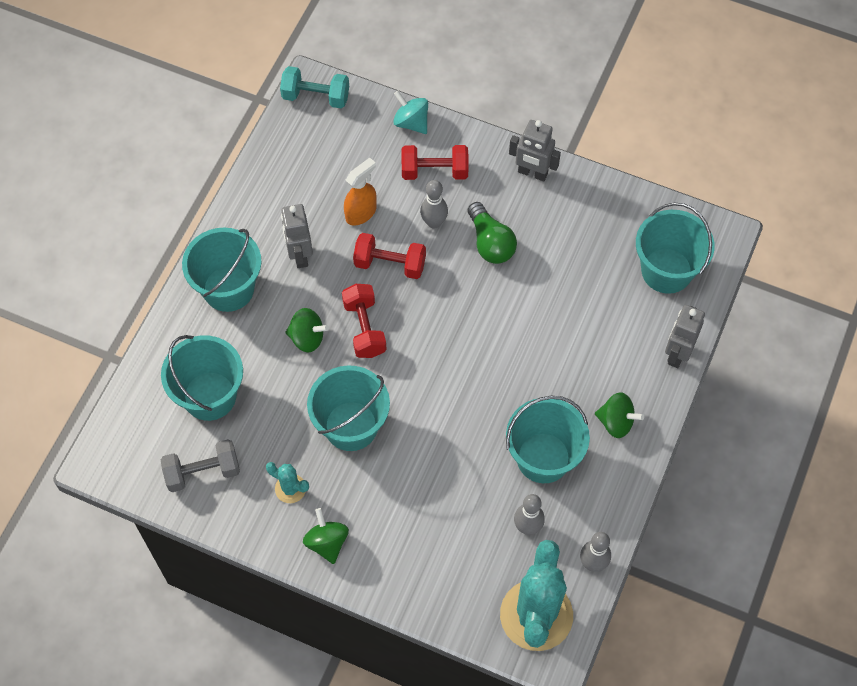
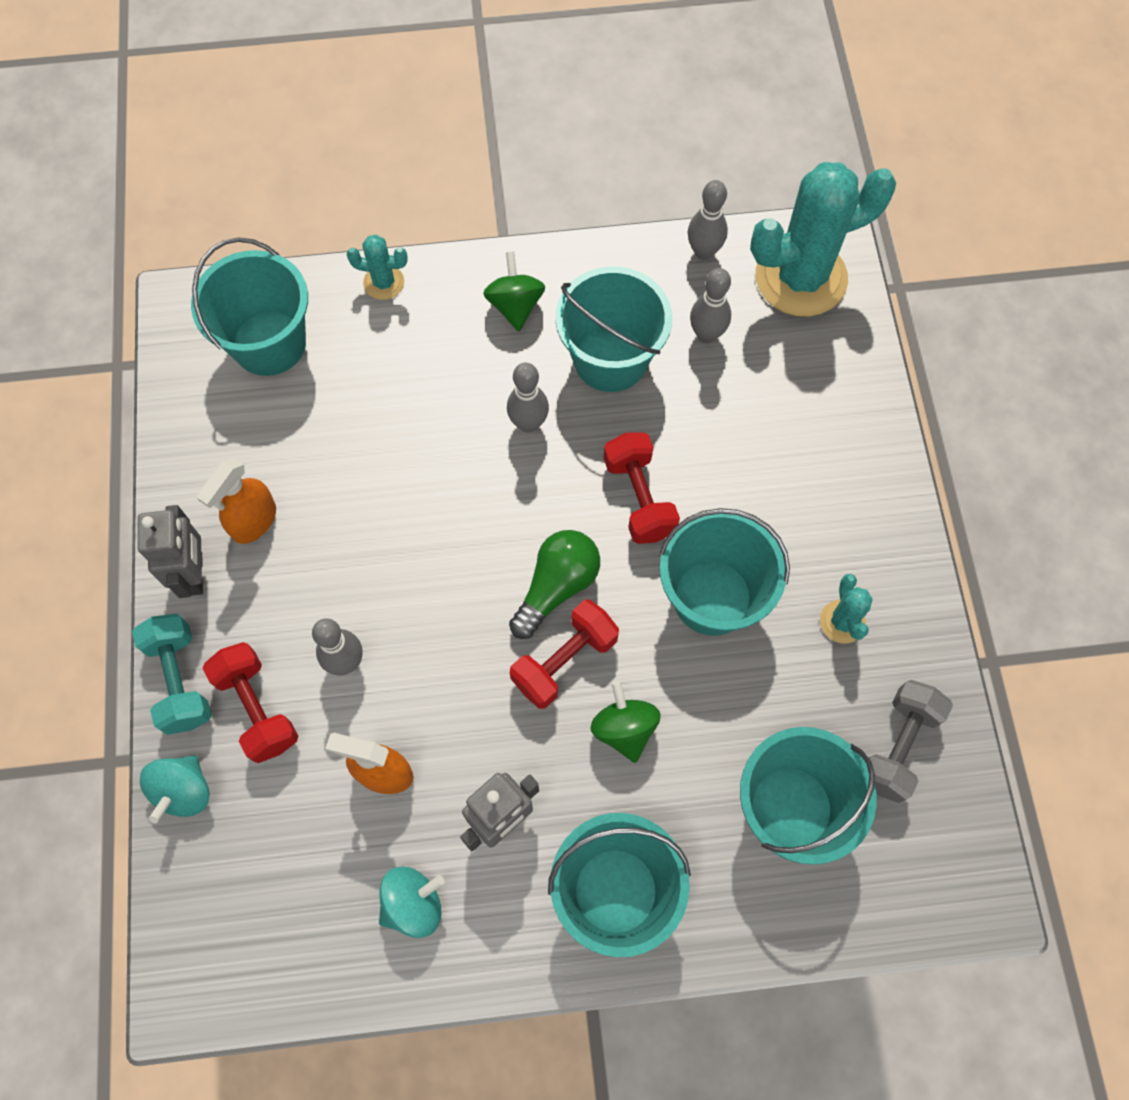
camera: 120 degrees left, 5 degrees up
(203, 472) = (897, 746): grey dumbbell -> grey dumbbell turned 75 degrees clockwise
(286, 196) = (413, 904): none -> turquoise spinning top
(316, 96) = (203, 973): turquoise dumbbell -> turquoise dumbbell (180, 680)
(327, 542) = (877, 538): green spinning top -> none
(390, 264) = (446, 684): red dumbbell -> red dumbbell (639, 498)
(490, 243) = (339, 570): green light bulb -> green light bulb (556, 587)
(525, 386) = (528, 423): none -> grey bowling pin
(547, 214) = (254, 521): none -> orange spray bottle
(677, 354) = (384, 282): grey robot -> turquoise cactus

